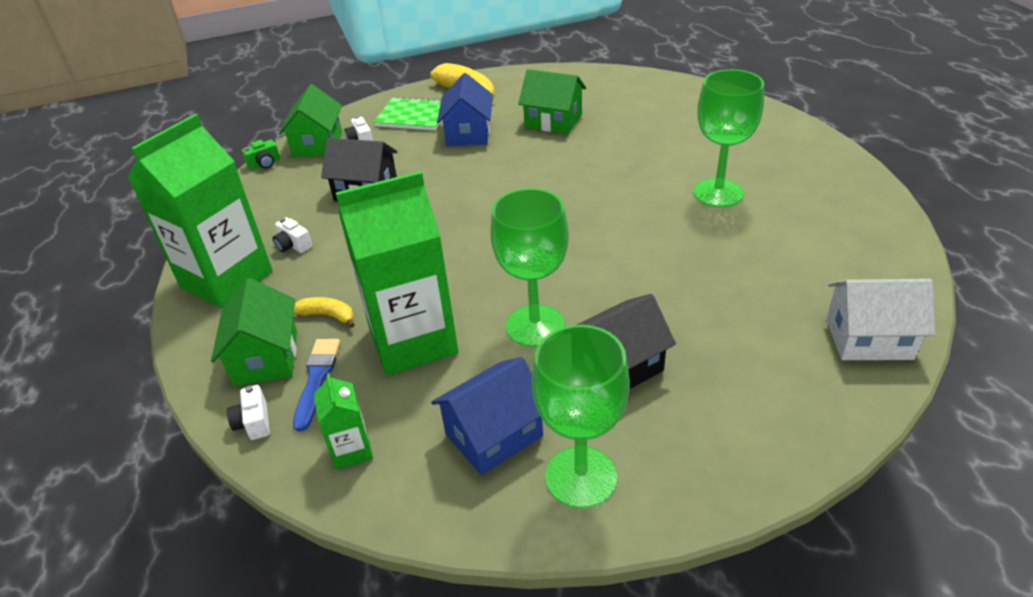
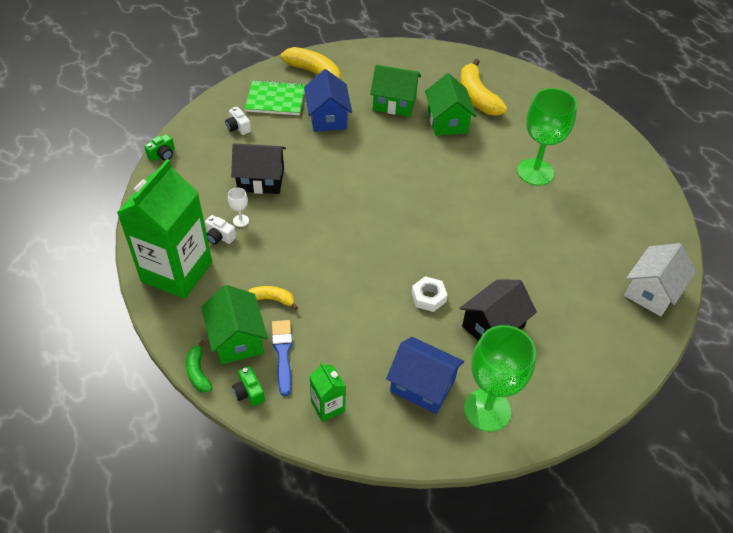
camera: 15 degrees left, 10 degrees up
(200, 393) = (198, 372): none -> green banana
(254, 422) = (249, 392): white camera -> green camera
(317, 144) = (201, 132): green house -> green house (447, 121)
(325, 230) = (241, 220): none -> white goblet
(413, 340) = (343, 316): green carton -> none
(494, 435) = (422, 385): blue house -> blue house turned 75 degrees clockwise
(535, 325) = (428, 297): green goblet -> white nut
(658, 116) = (477, 97): none -> yellow banana
(868, 338) = (652, 291): white house -> white house turned 45 degrees counterclockwise

